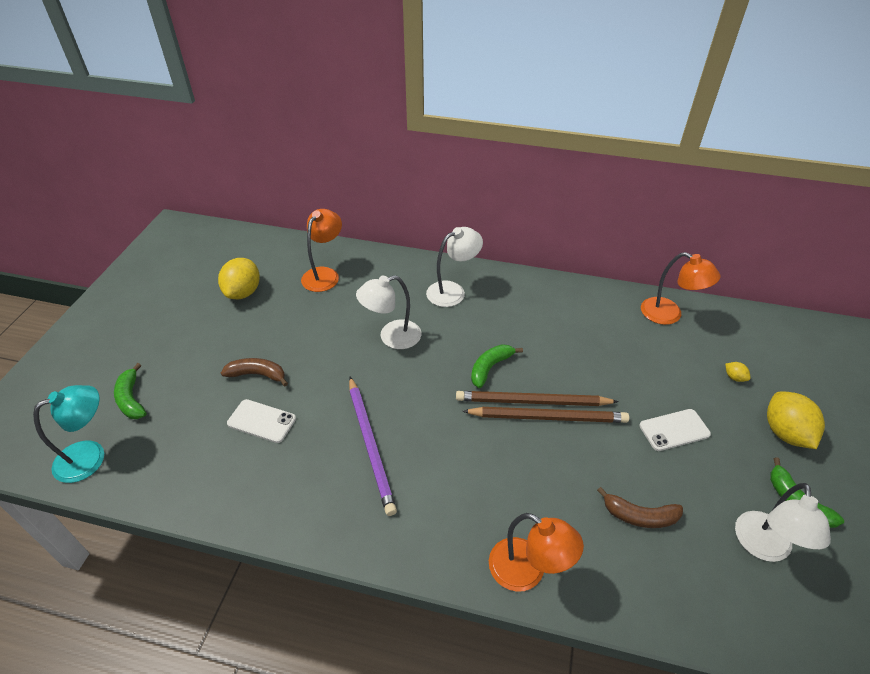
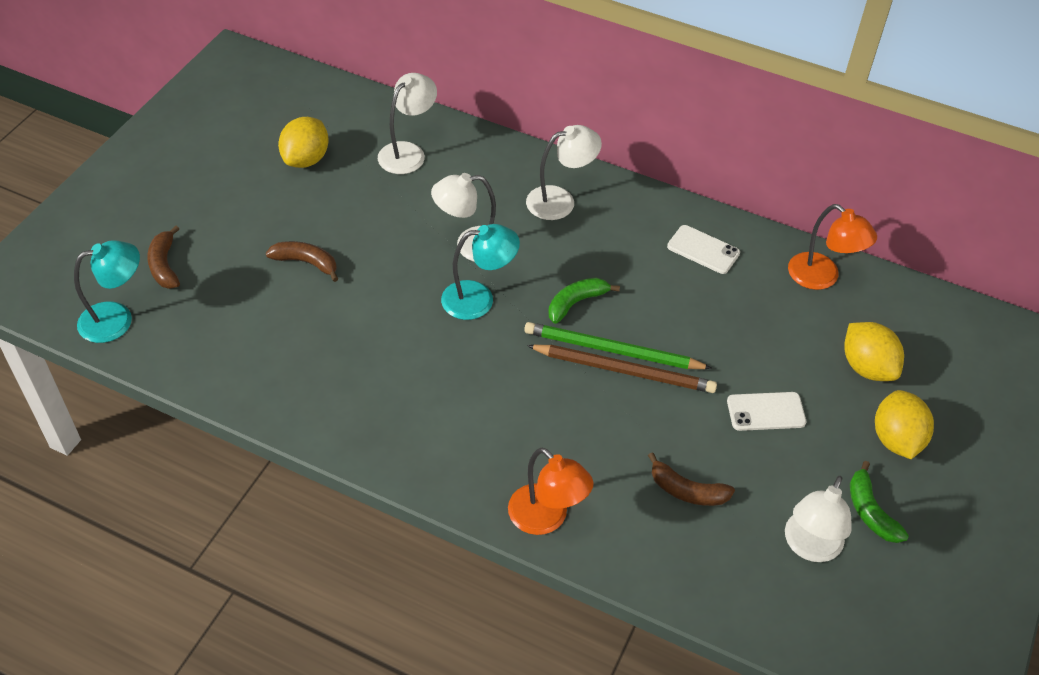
camera: 10 degrees right, 5 degrees up
(131, 399) = (164, 265): green banana -> brown banana
(261, 421) = (302, 316): white phone -> white phone (703, 250)
(324, 274) = (408, 152): orange lamp -> white lamp
(370, 445) = (415, 363): purple pencil -> none
(410, 379) = (479, 299): none -> turquoise lamp
(532, 401) = (612, 350): brown pencil -> green pencil
(734, 377) = (867, 367): yellow lemon -> yellow lemon, size x2.32

